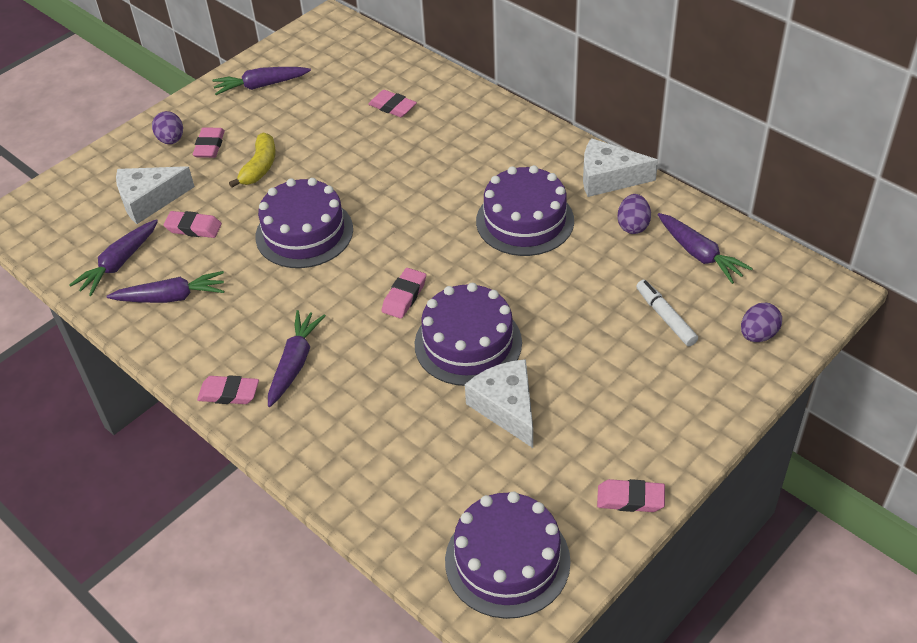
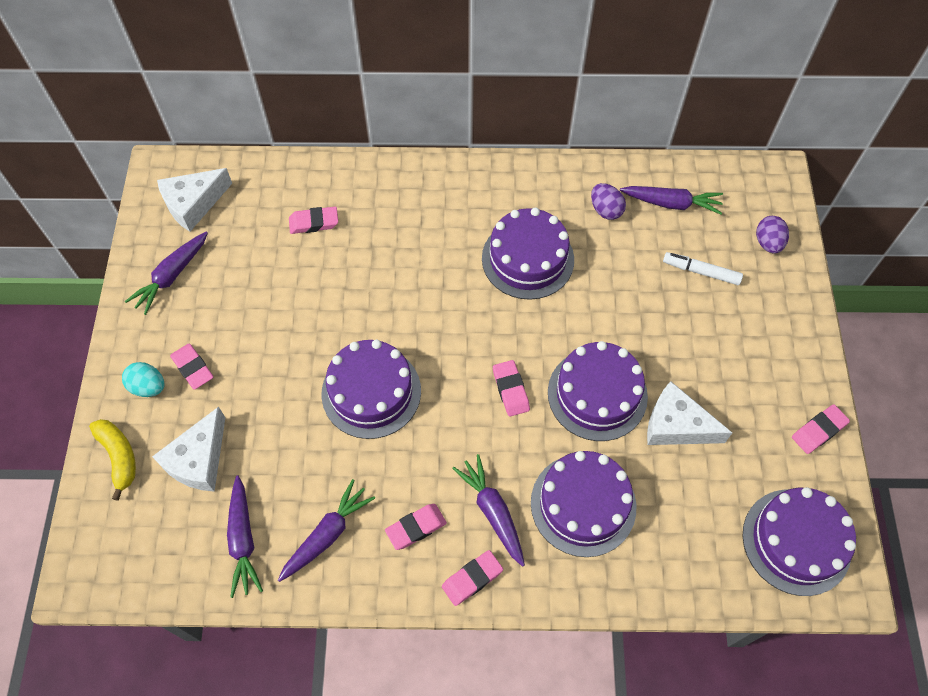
camera: 45 degrees left, 15 degrees up
(171, 140) = (148, 387): purple egg -> turquoise egg
(193, 228) = (271, 456): pink eraser -> pink eraser (416, 527)
(260, 167) = (263, 357): yellow banana -> yellow banana (119, 457)
(365, 406) = (583, 504): none -> purple cake
(608, 178) = (548, 180): white cheese -> white cheese (193, 204)

